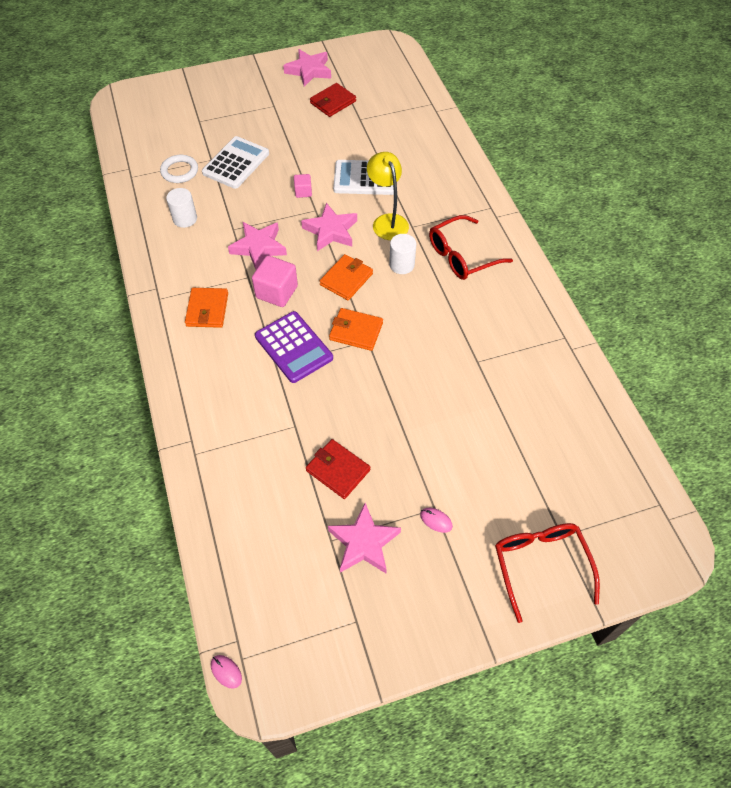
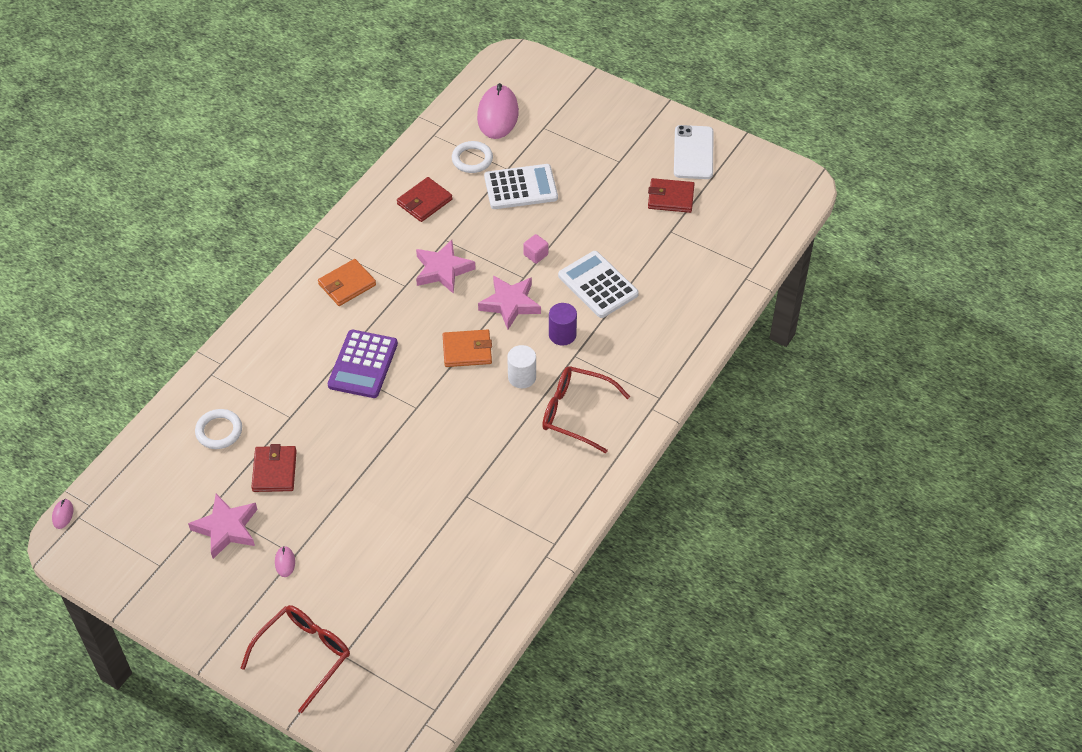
camera: 50 degrees right, 5 degrees down
(158, 135) = (497, 115): none -> pink mouse
(185, 219) = (424, 202): white cylinder -> red wallet
(259, 485) = (219, 431): none -> white ring
(276, 292) = (408, 315): pink cube -> none
(309, 71) = (693, 152): pink star -> white phone
(356, 331) = (418, 393): orange wallet -> none
(387, 221) = (562, 334): yellow lamp -> purple cylinder

